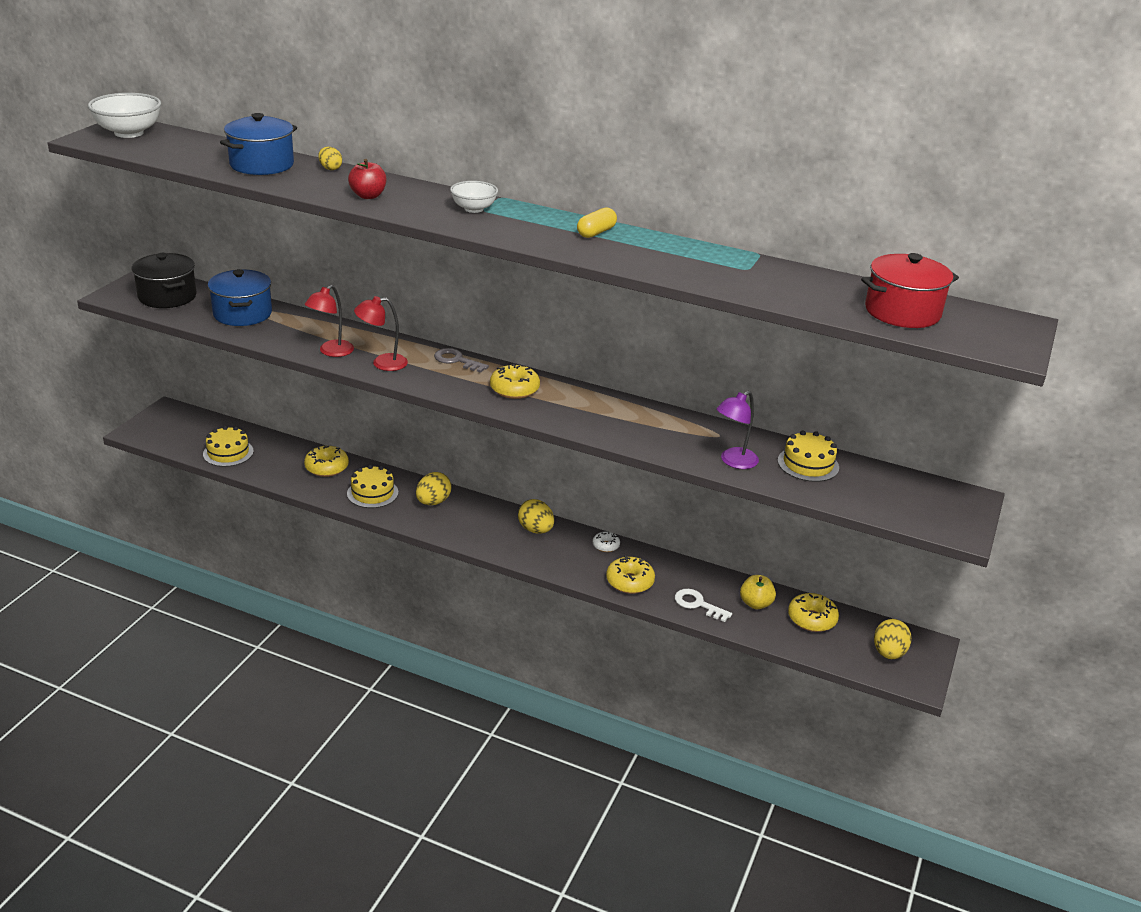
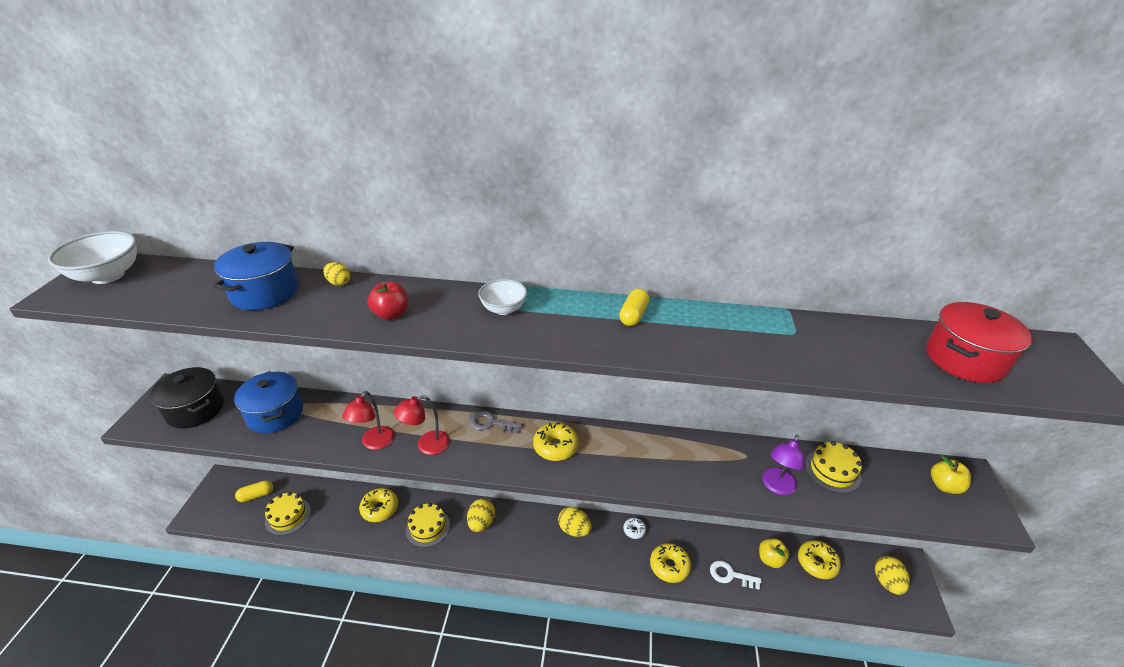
camera: 15 degrees left, 5 degrees up
(200, 430) = (256, 495): none -> yellow capsule
(929, 499) = (944, 486): none -> yellow apple

